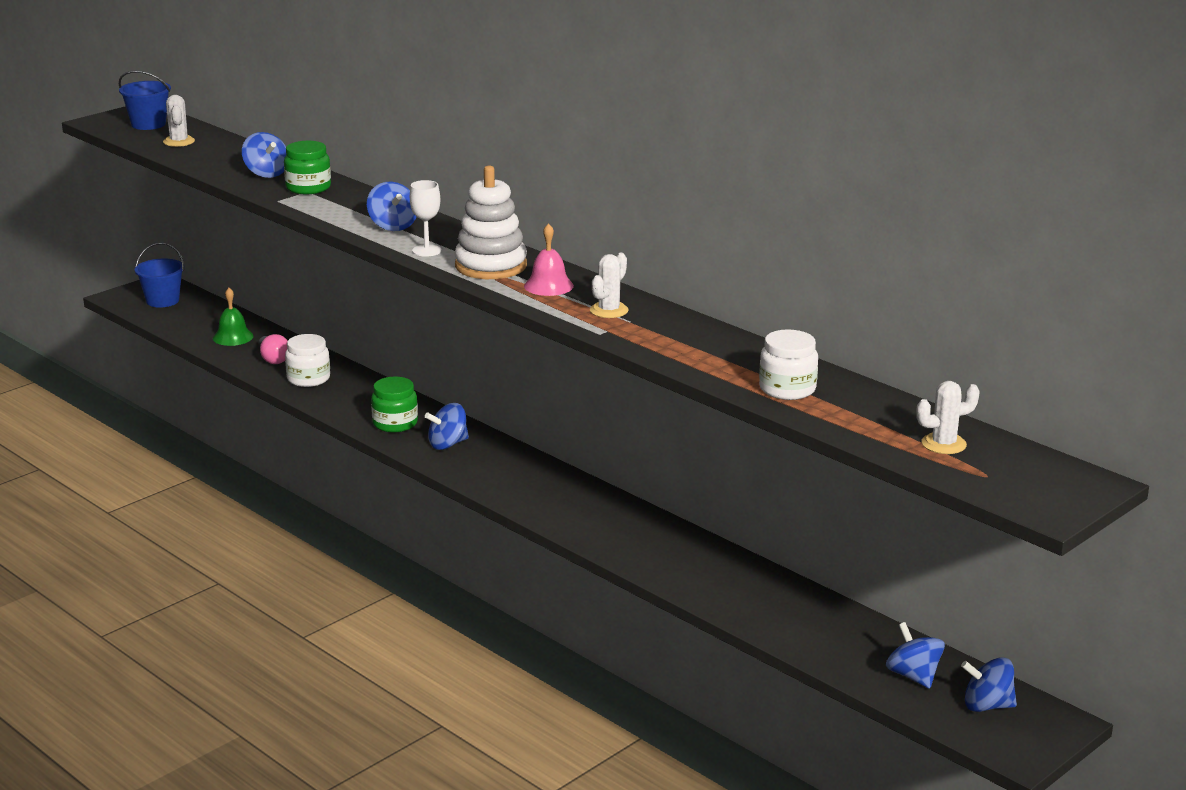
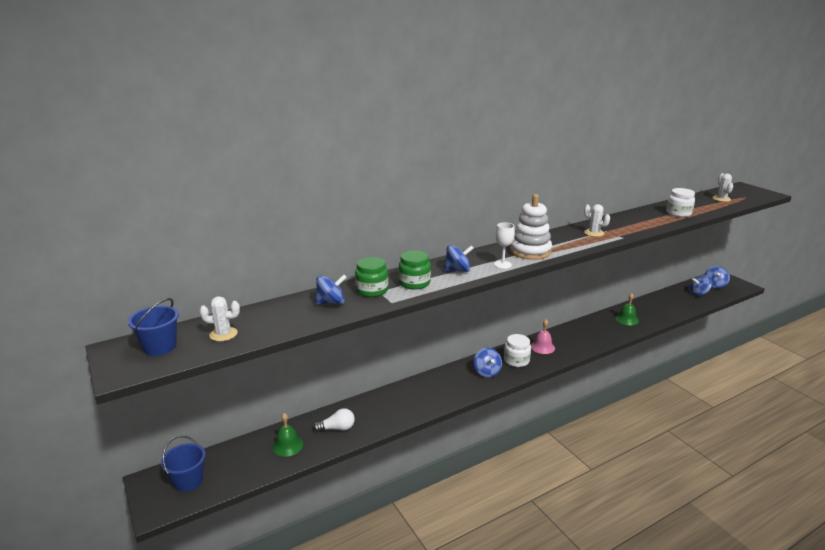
camera: 75 degrees left, 0 degrees up
(273, 359) = (337, 428): pink light bulb -> white light bulb
(308, 379) = (377, 415): white jar -> white jar (516, 360)
(395, 423) = (455, 387): green jar -> green jar (414, 283)
(548, 286) = (560, 241): pink bell -> pink bell (542, 347)
(712, 574) = (626, 319): none -> green bell

